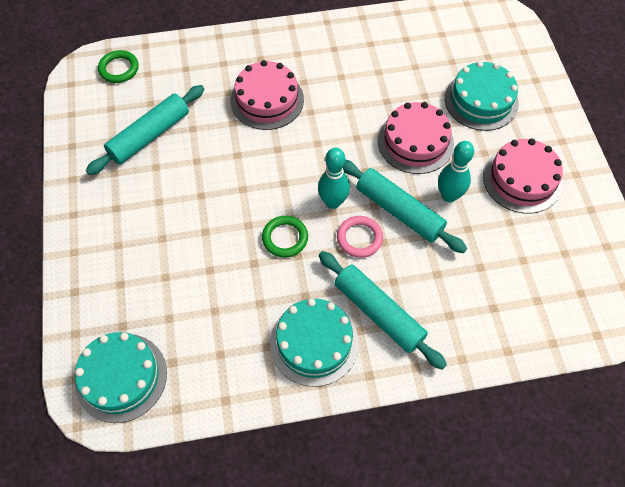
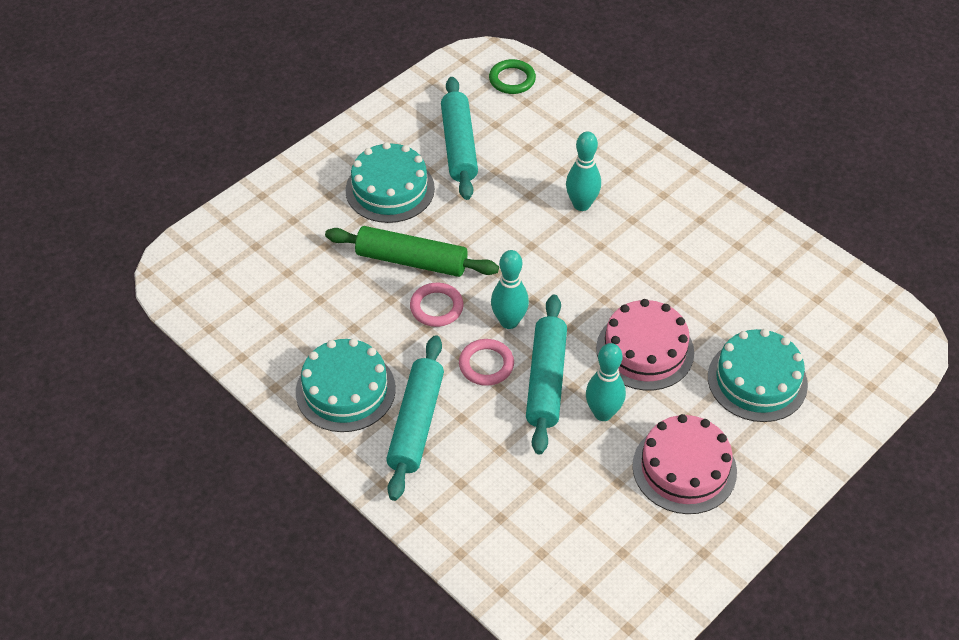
camera: 55 degrees right, 10 degrees down
(121, 377) = (209, 274): turquoise cake -> turquoise cake (390, 189)
(149, 136) = (459, 146): turquoise rolling pin -> turquoise rolling pin turned 75 degrees clockwise
(229, 228) = (411, 261): none -> green rolling pin
(267, 100) = (581, 204): pink cake -> turquoise bowling pin
(285, 238) = (436, 307): green ring -> pink ring

